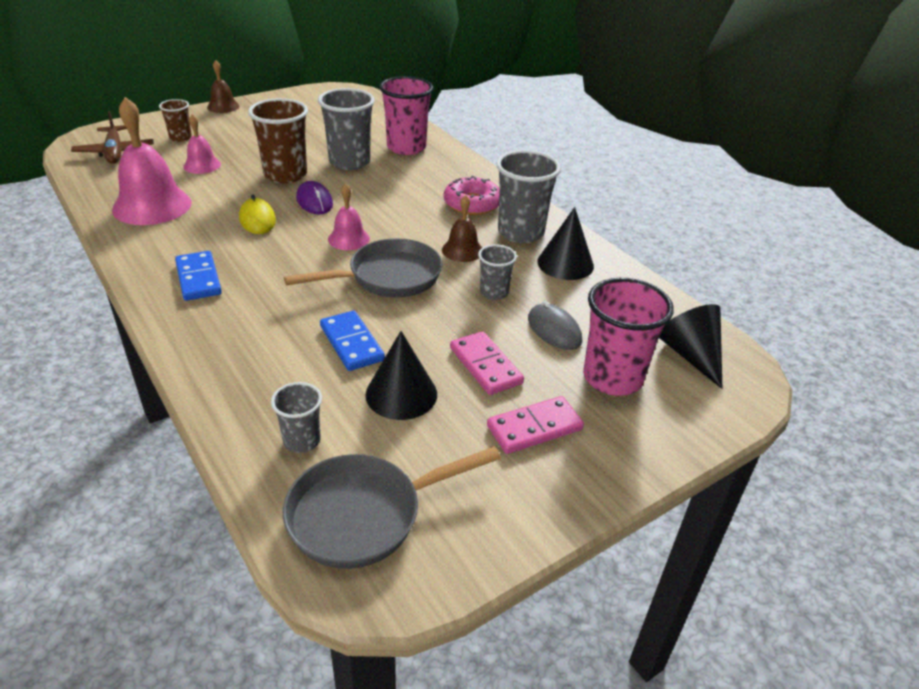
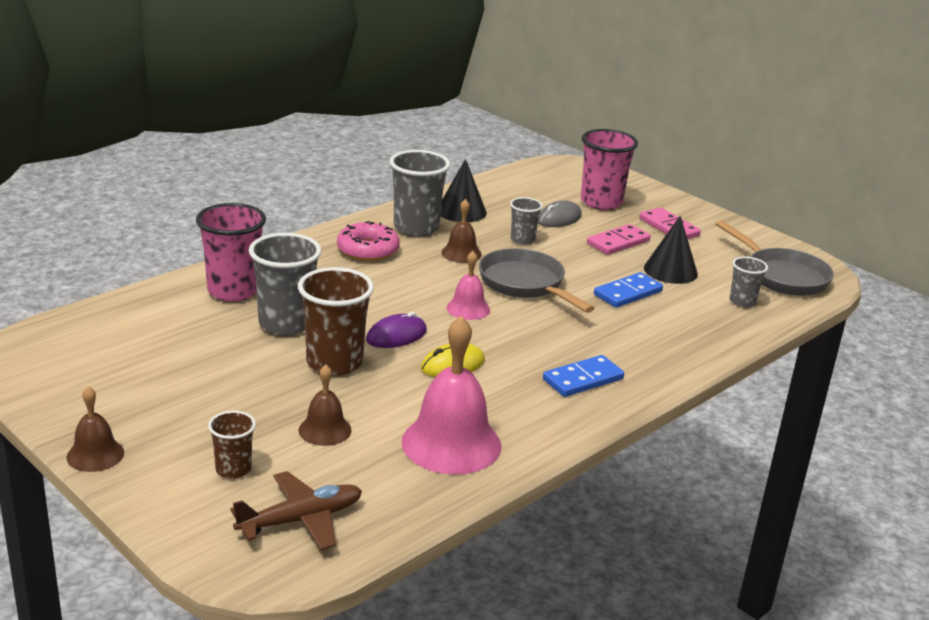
camera: 100 degrees left, 10 degrees down
(202, 165) = (325, 430): pink bell -> brown bell
(690, 355) = (559, 177): black cone -> none

